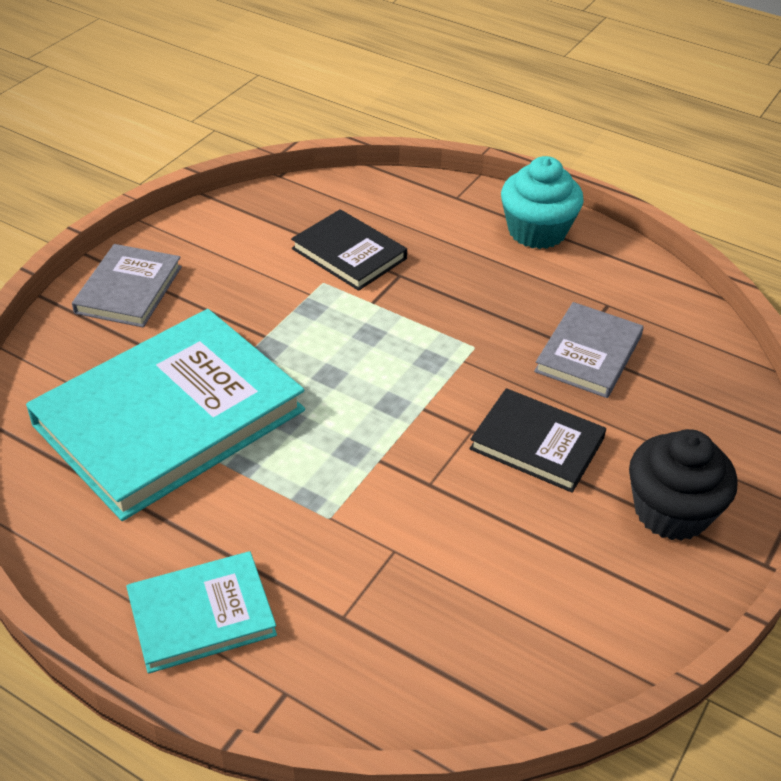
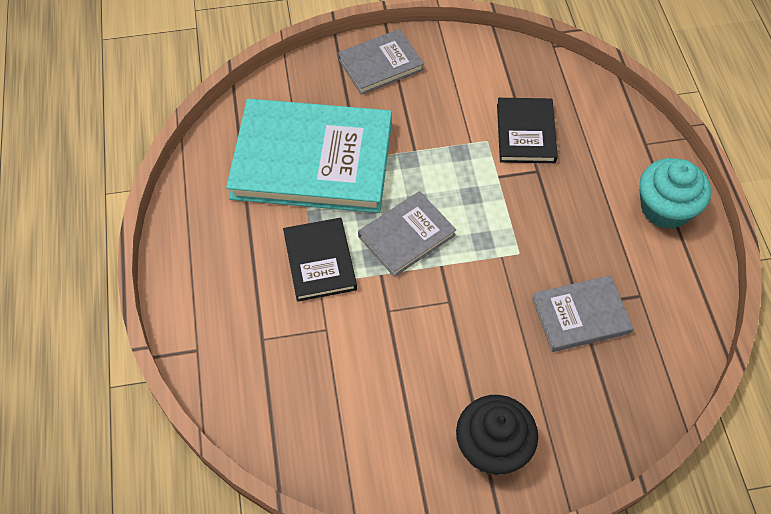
camera: 50 degrees right, 15 degrees up
(201, 615) = (207, 279): turquoise book -> none
(358, 409) = (407, 236): none -> grey book
(537, 444) = (473, 341): black book -> black book (319, 261)

